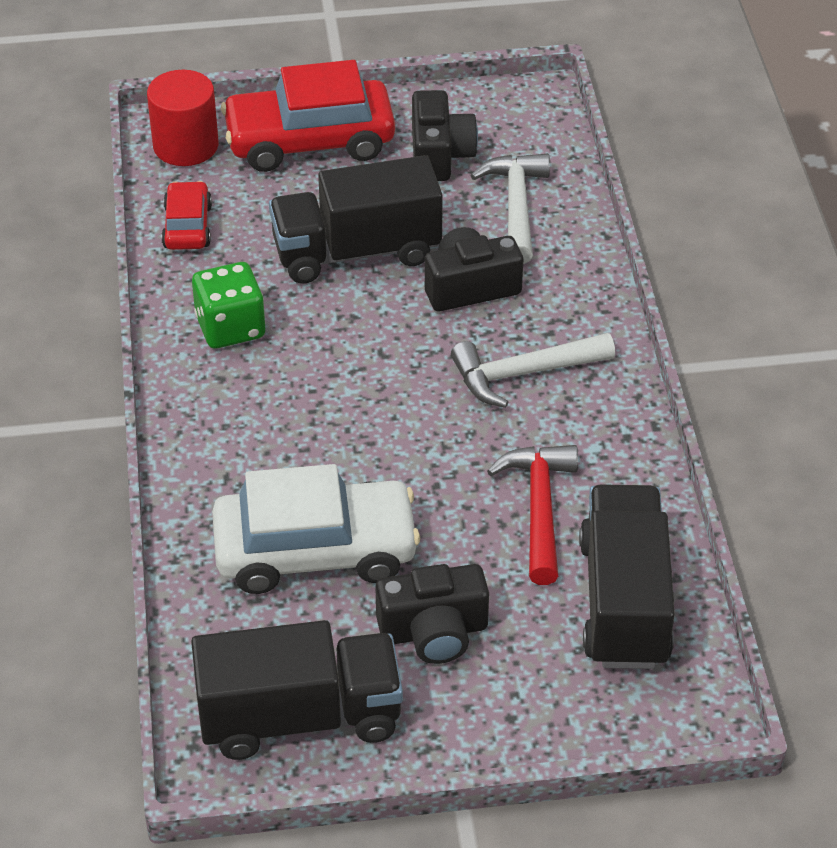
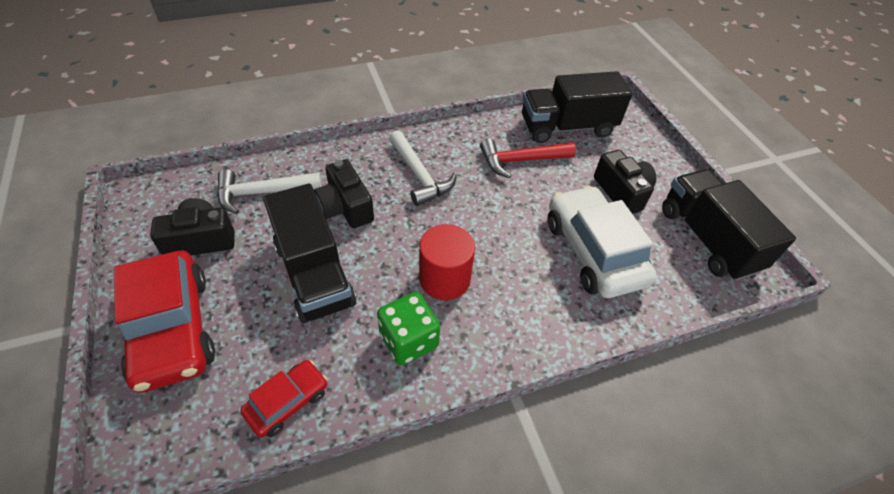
camera: 105 degrees left, 5 degrees up
(186, 146) = (167, 433): red cylinder -> red cylinder (444, 279)
(187, 226) = (288, 402): red car -> red car turned 150 degrees clockwise

